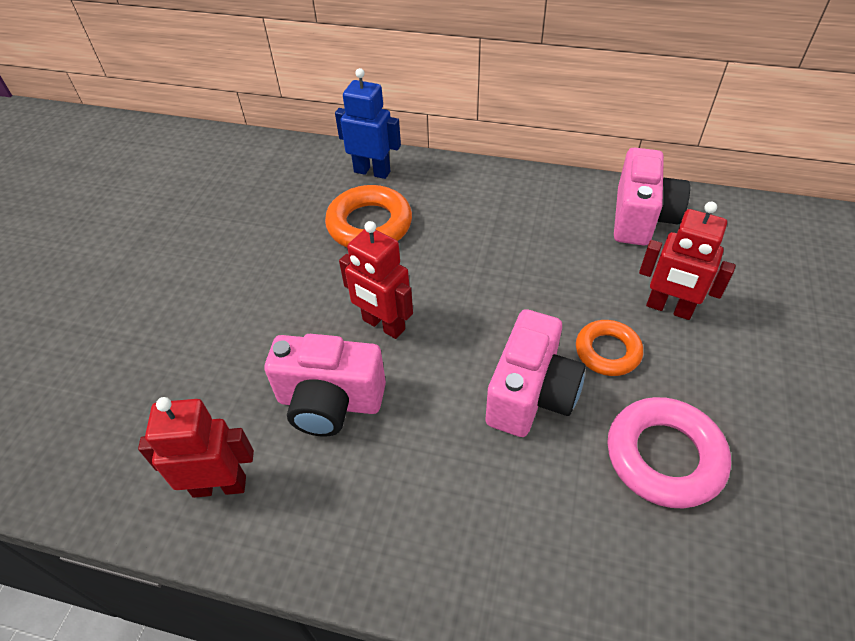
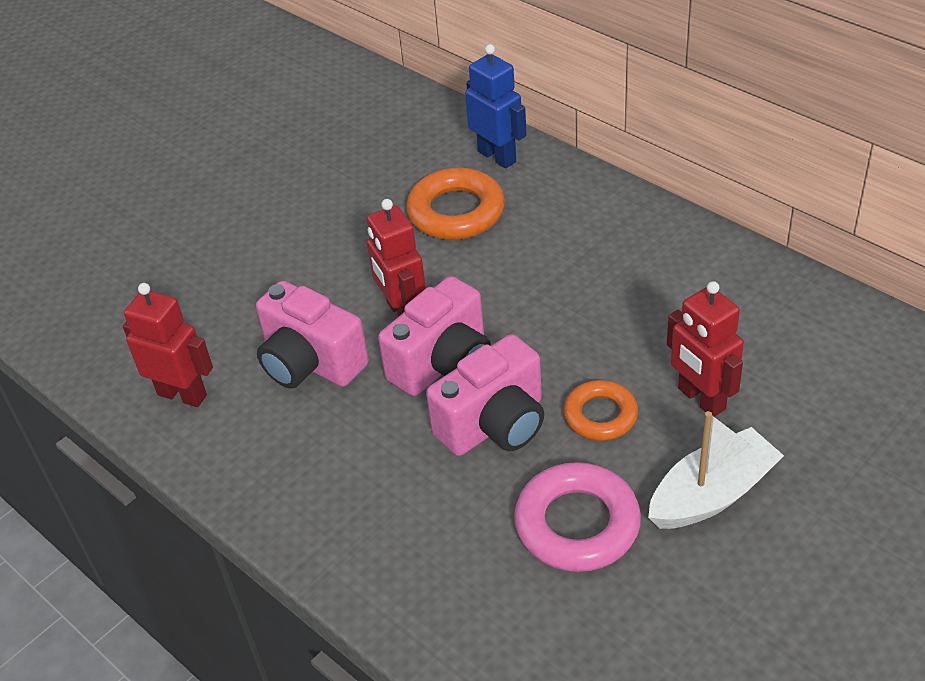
camera: 30 degrees right, 5 degrees down
(641, 218) = (753, 298): pink camera -> pink camera (443, 364)
(740, 383) = (712, 494): none -> white boat

